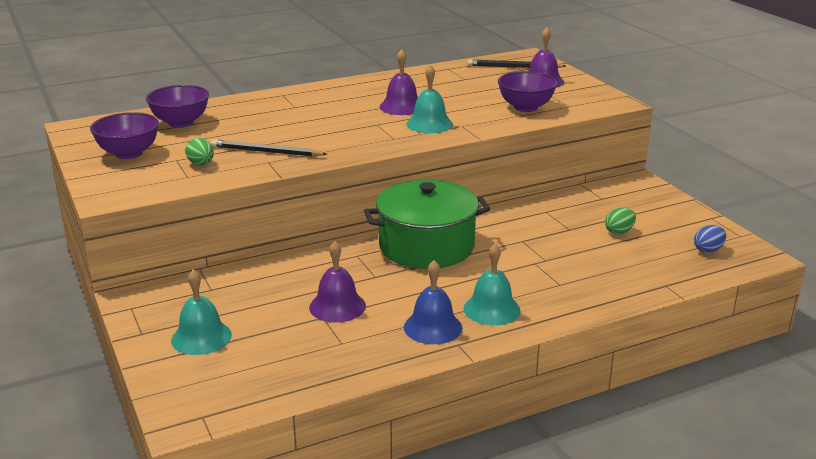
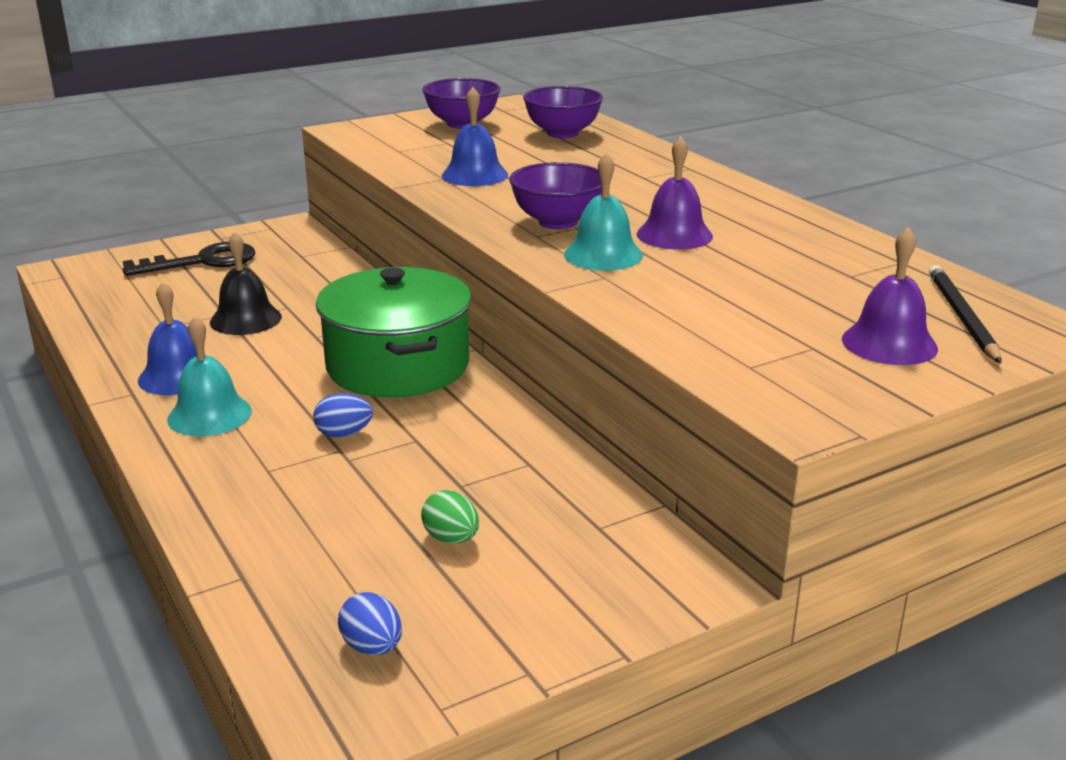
camera: 85 degrees right, 0 degrees up
(201, 164) = (434, 152): green egg -> none
(201, 337) = (202, 261): turquoise bell -> black key
(266, 152) = (474, 175): black pencil -> blue bell
(337, 306) = (245, 319): purple bell -> black bell
(516, 262) = (344, 434): none -> blue egg
(525, 107) = (717, 326): purple bowl -> purple bowl (558, 222)

